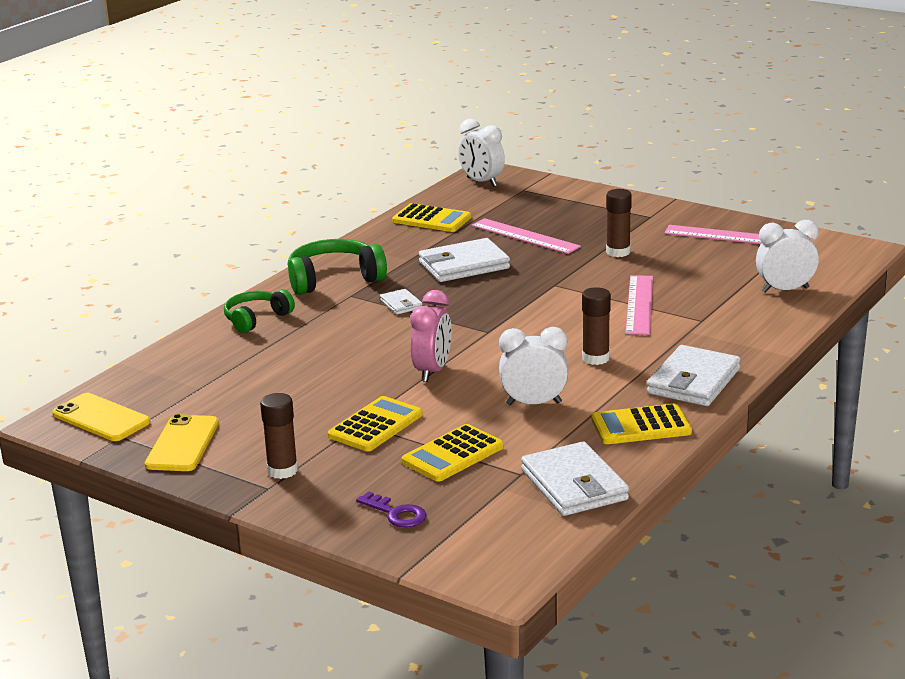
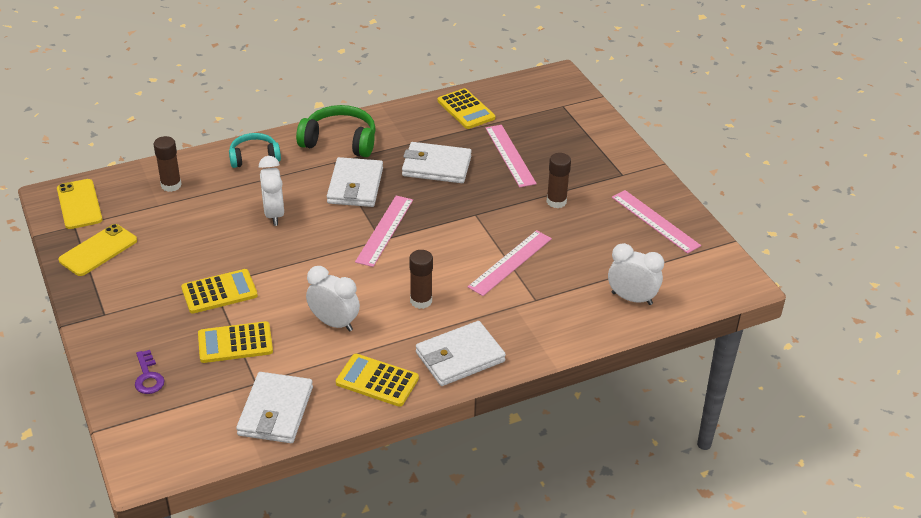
camera: 30 degrees right, 15 degrees up
(256, 319) = (254, 157): green headphones -> turquoise headphones
(282, 471) = (126, 303): brown glue stick -> brown glue stick (171, 185)
(401, 304) = (355, 186): white wallet -> white wallet, size x2.02
(432, 371) = (305, 260): pink clock -> none
(482, 182) = (542, 85): white clock -> white clock (274, 214)
(482, 324) = (385, 230): none -> pink ruler

